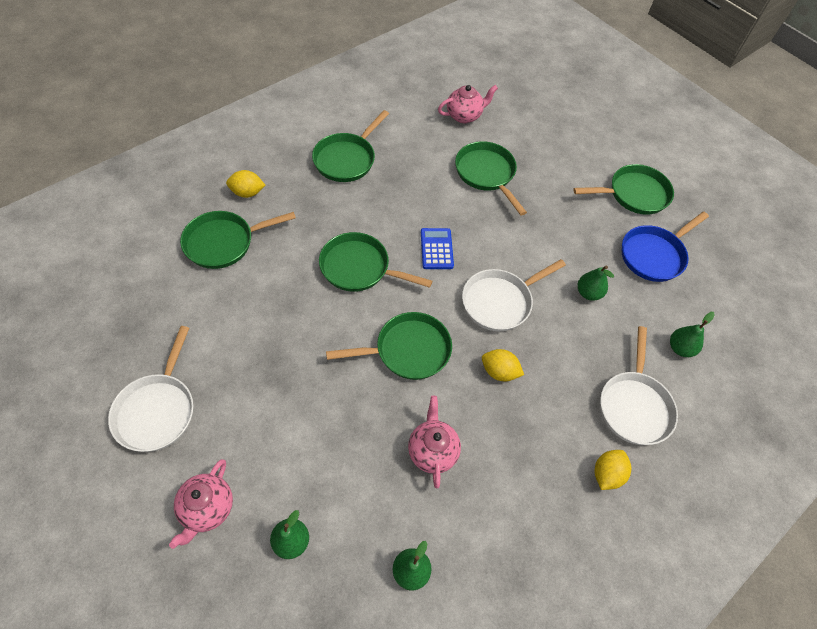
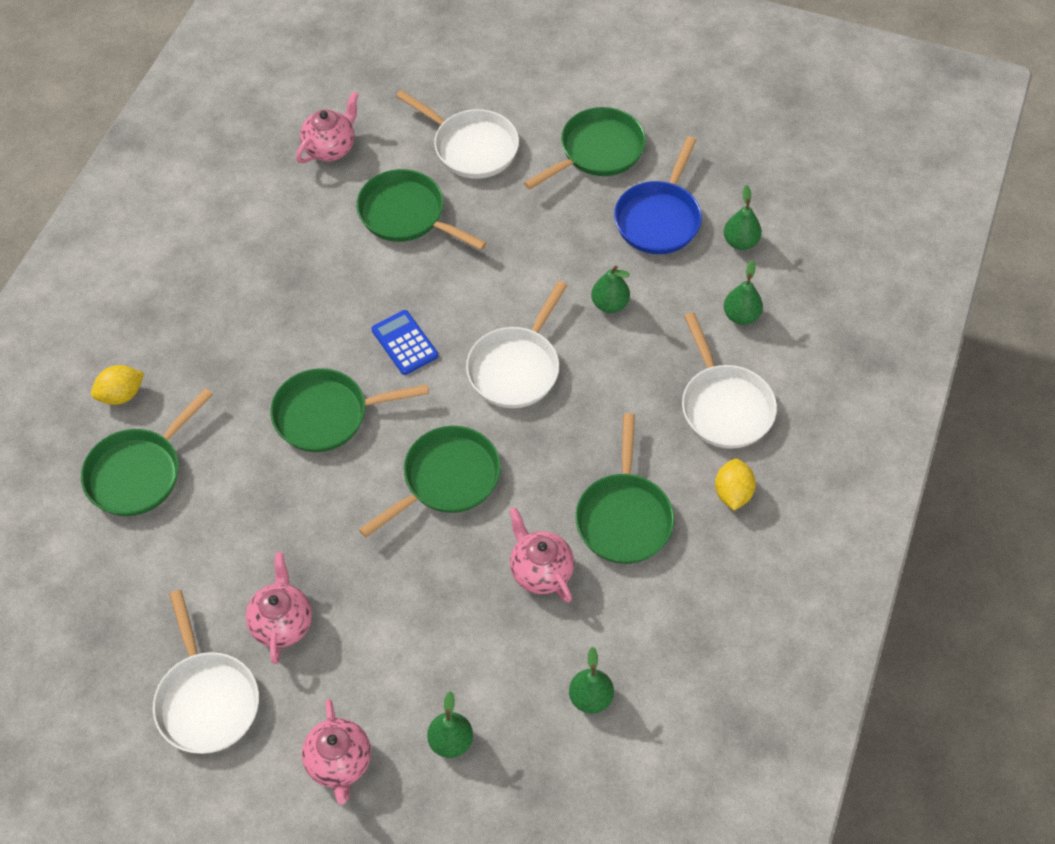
camera: 25 degrees left, 0 degrees up
(239, 386) = (282, 623): none -> pink teapot
(347, 159) = (218, 285): green pan -> green pan (624, 517)
(499, 372) = (561, 448): yellow lemon -> none
(552, 154) = (471, 147): none -> white pan
(705, 298) = (740, 242): none -> green pear

